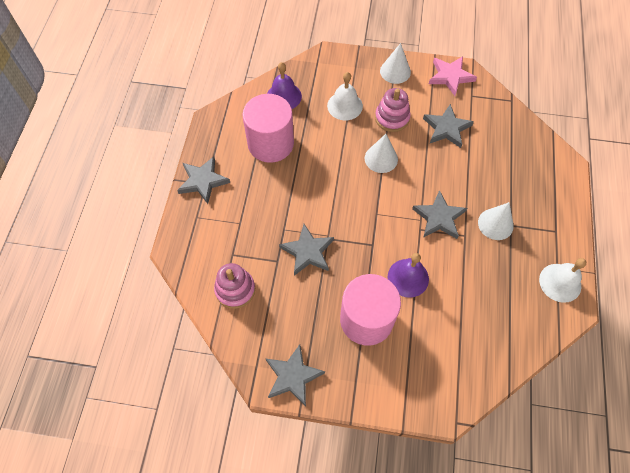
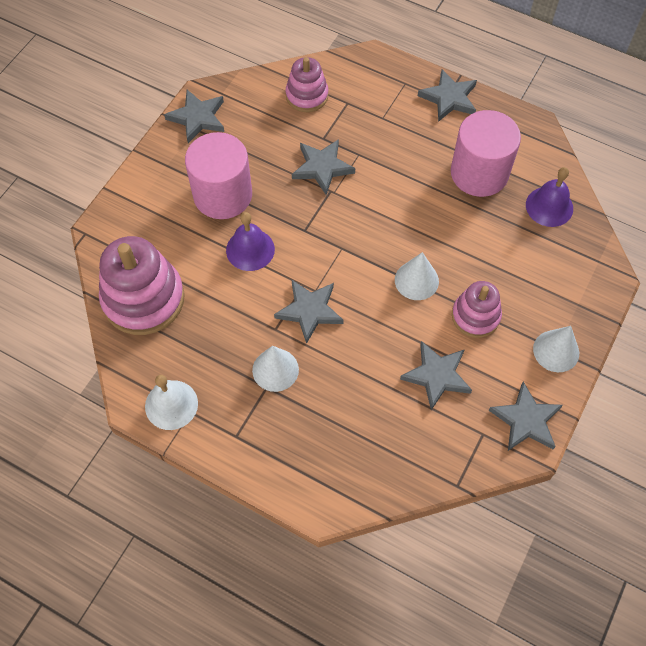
camera: 110 degrees right, 0 degrees up
(345, 106) = (513, 269): white bell -> none
(450, 76) = (526, 420): pink star -> grey star
(490, 341) = (143, 299): none -> pink stacking toy

